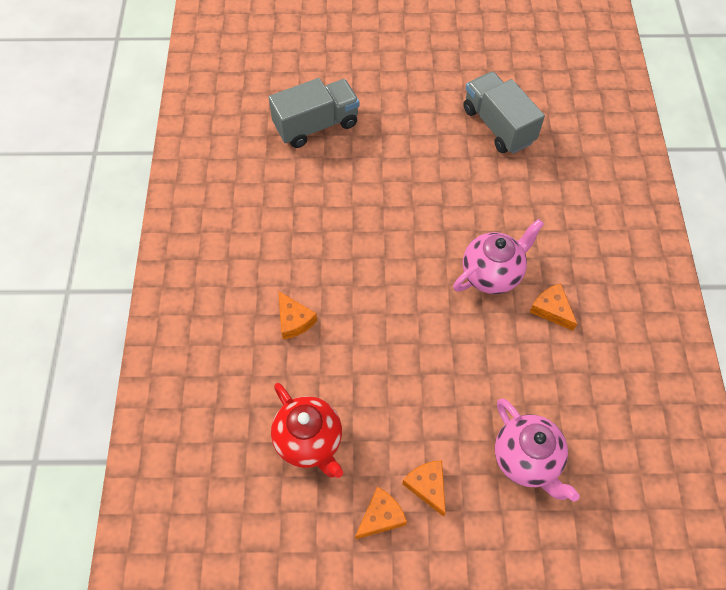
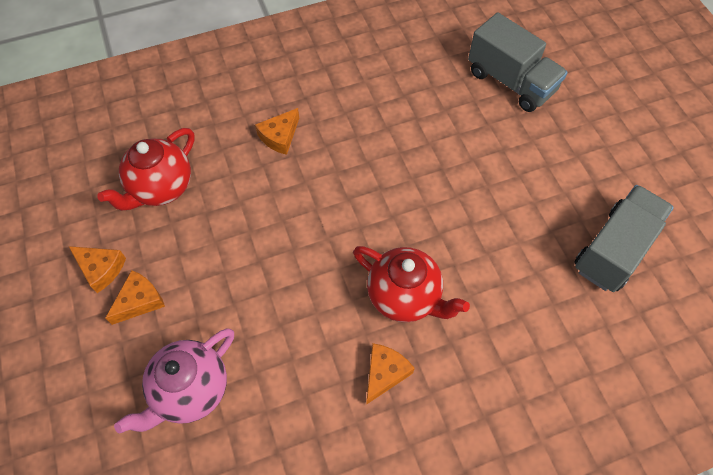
camera: 70 degrees right, 0 degrees up
(492, 274) = (405, 297): pink teapot -> red teapot

